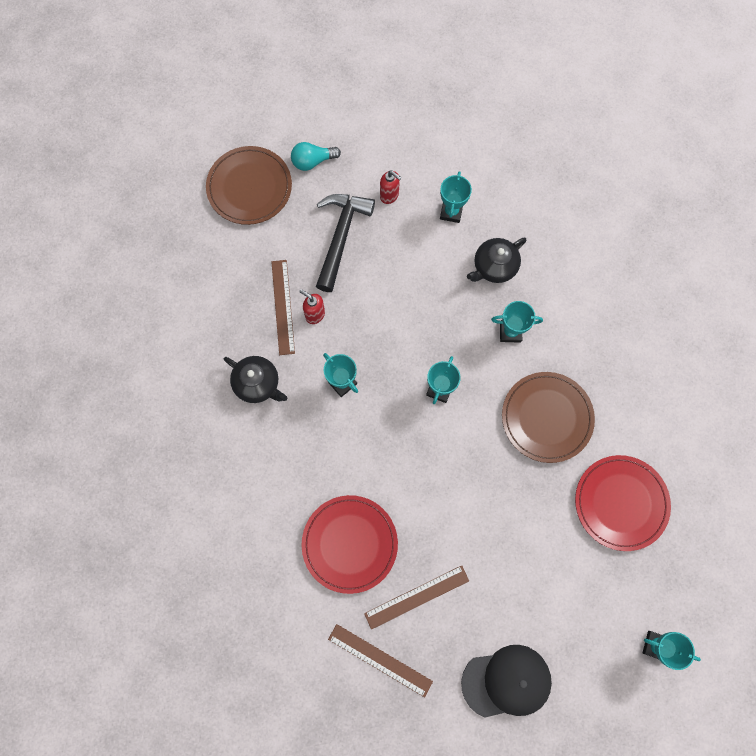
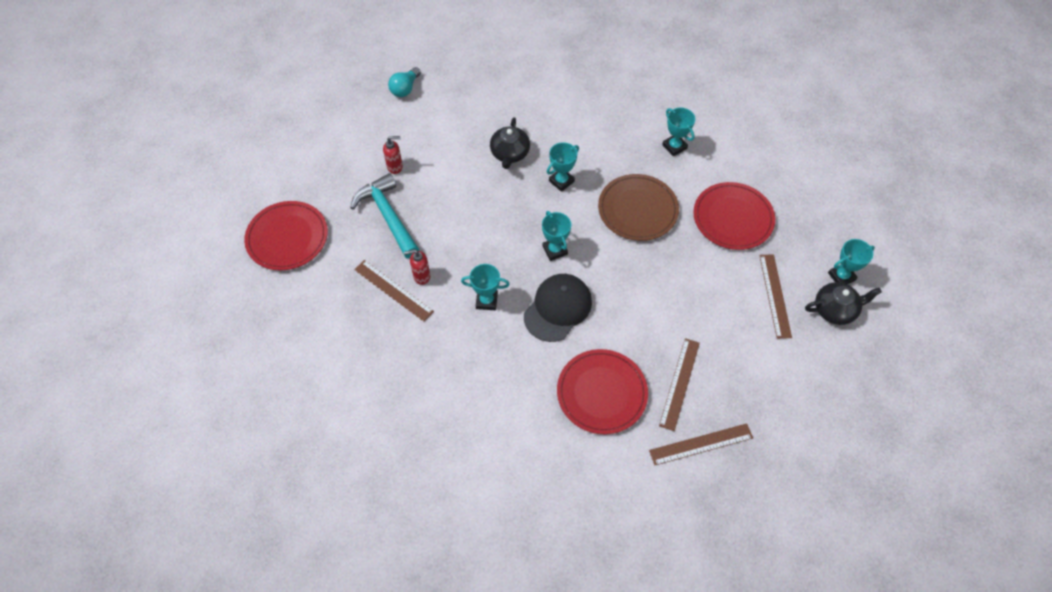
camera: 45 degrees left, 15 degrees down
(249, 187) = (287, 238): brown plate -> red plate
(257, 383) = (428, 352): black teapot -> black teapot (835, 309)
(313, 161) = (318, 187): turquoise light bulb -> turquoise light bulb (405, 89)
(341, 236) = (388, 216): black hammer -> turquoise hammer
(451, 212) = (447, 145): turquoise trophy -> turquoise trophy (674, 147)
(506, 681) = (788, 379): black cap -> black cap (557, 308)
(578, 604) = (775, 295): none -> brown ruler

